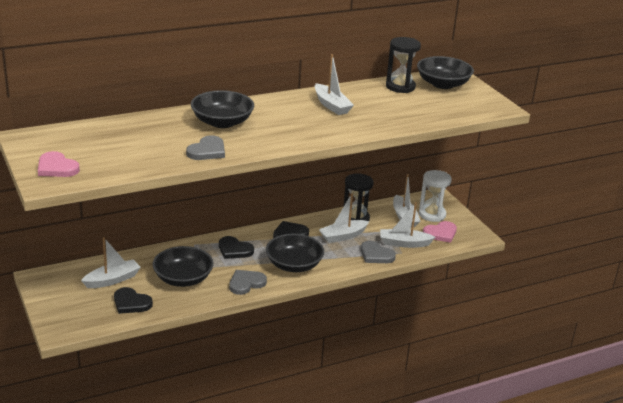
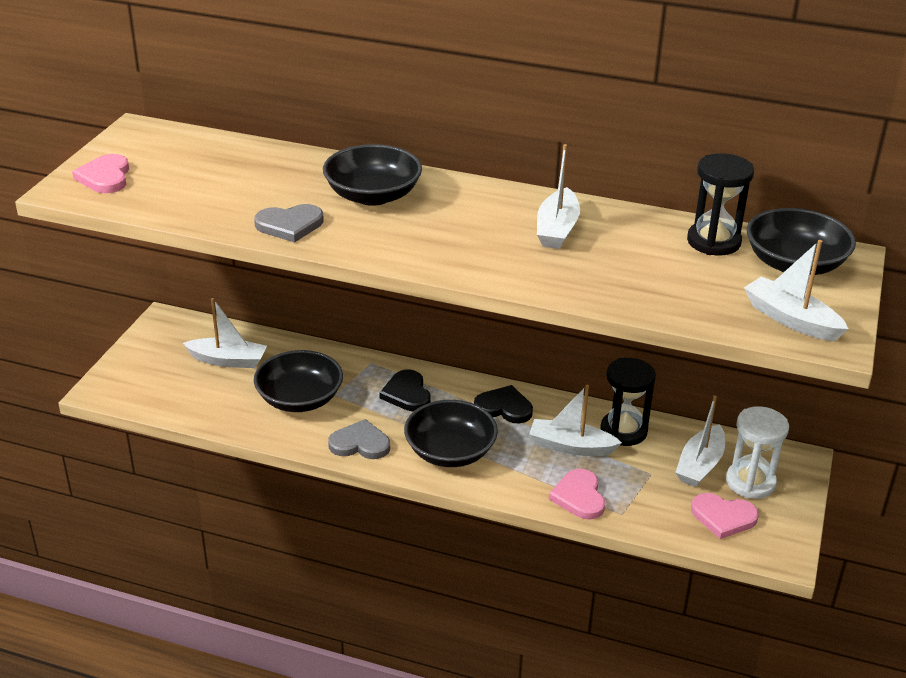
camera: 45 degrees right, 5 degrees up
(131, 303) = (208, 398): black heart -> none
(376, 255) = (579, 497): grey heart -> pink heart
(404, 243) = (644, 502): white boat -> white boat (791, 319)

